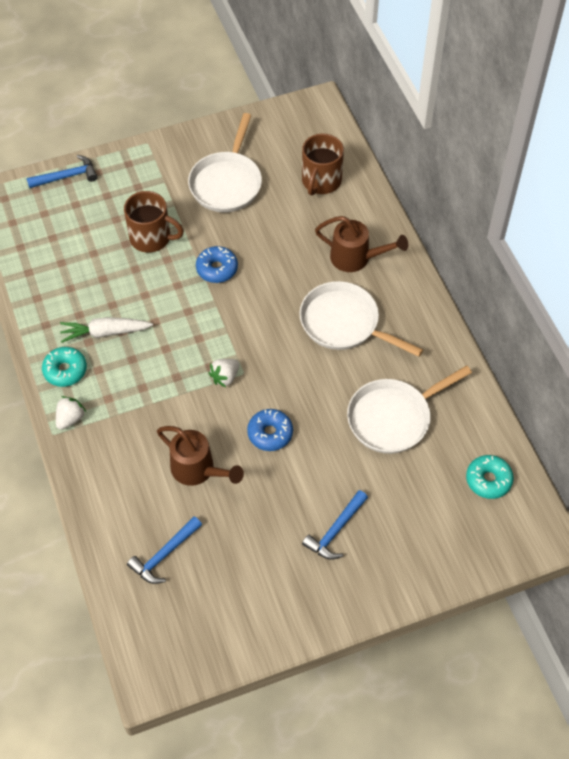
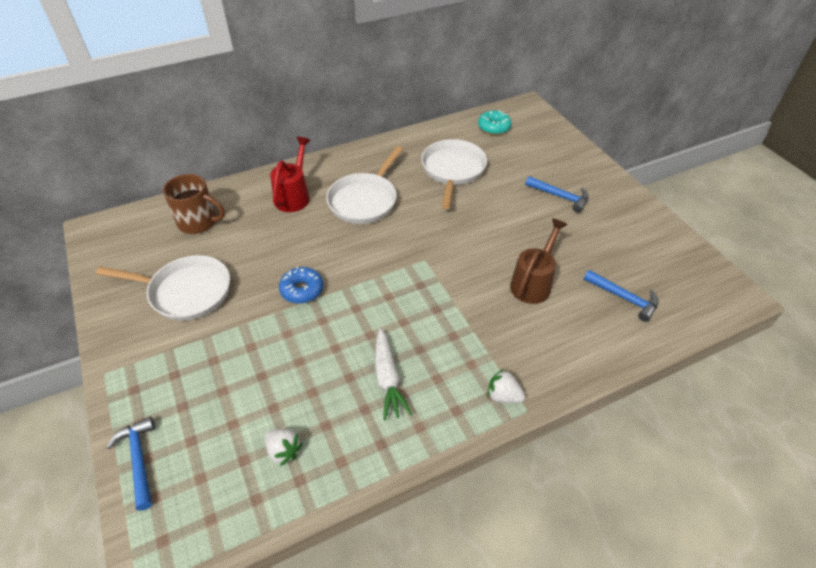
camera: 95 degrees left, 10 degrees down
(65, 370) = (443, 411): turquoise donut -> none
(151, 238) = (255, 351): brown mug -> none
(225, 377) = (431, 273): white strawberry -> white strawberry (284, 451)
(270, 433) = (483, 238): blue donut -> none
(356, 258) = (294, 196): brown watering can -> red watering can
(393, 417) = (452, 170): white pan -> white pan turned 135 degrees counterclockwise

